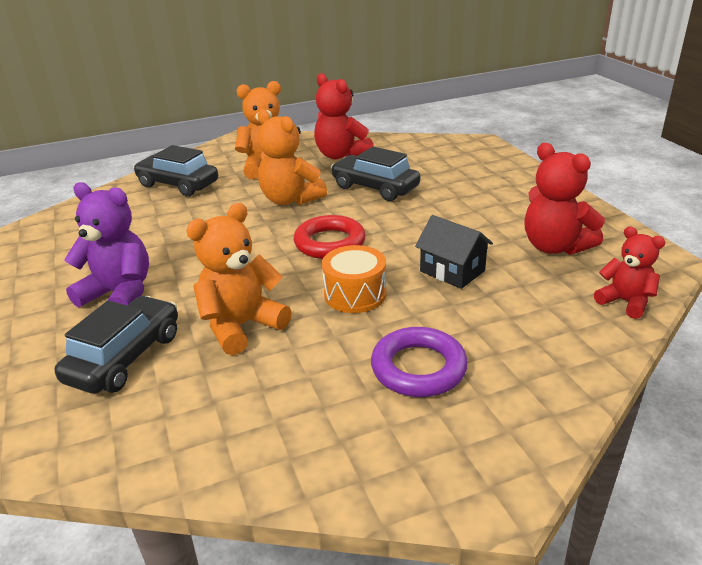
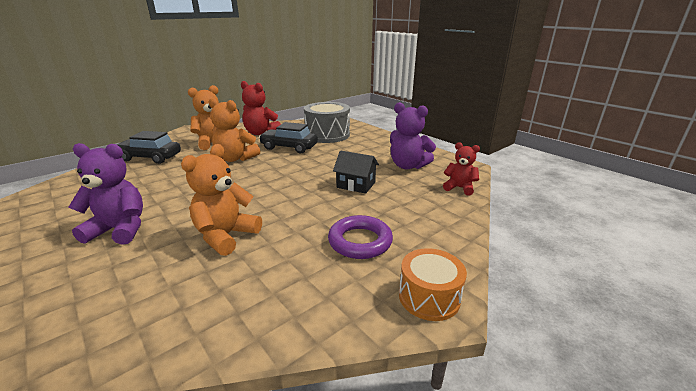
camera: 20 degrees left, 5 degrees down
(125, 357) = (135, 272): black car -> none
(330, 243) = (271, 179): red ring -> none
(355, 294) = (300, 205): orange drum -> orange drum (429, 297)
(444, 169) = (327, 135): none -> grey drum
(554, 247) = (408, 166): red teddy bear -> purple teddy bear

